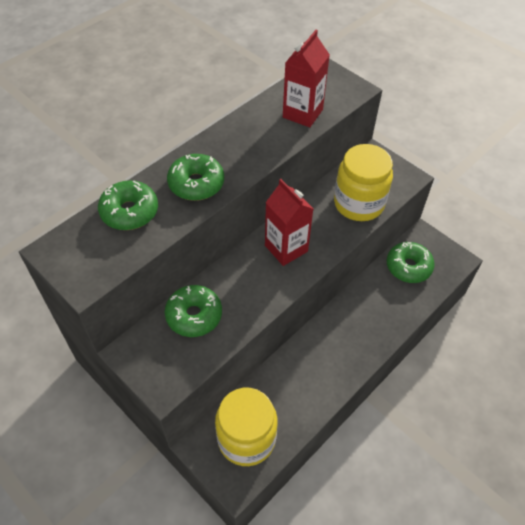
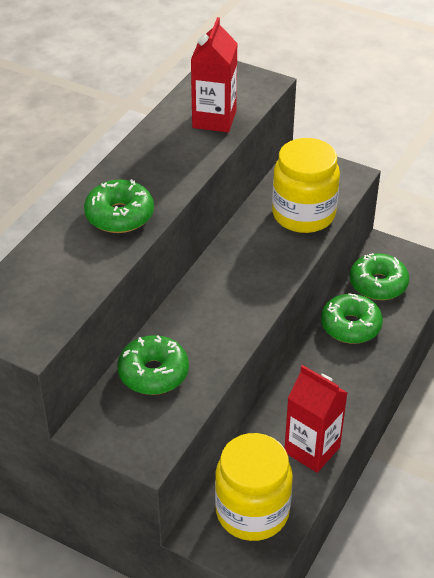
camera: 15 degrees left, 10 degrees down
(129, 212) = (52, 260): green donut -> green donut (350, 326)
(286, 248) = (236, 279): red carton -> red carton (312, 450)

